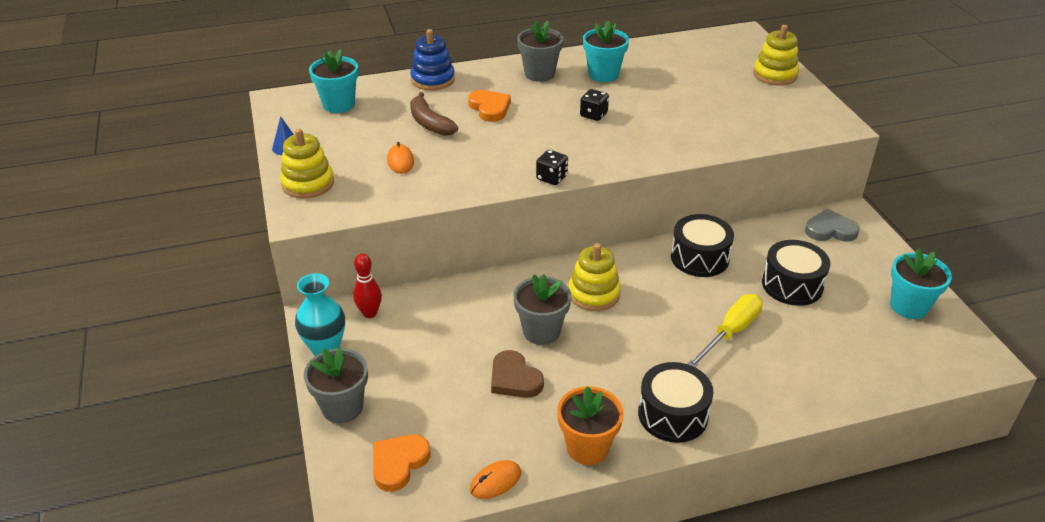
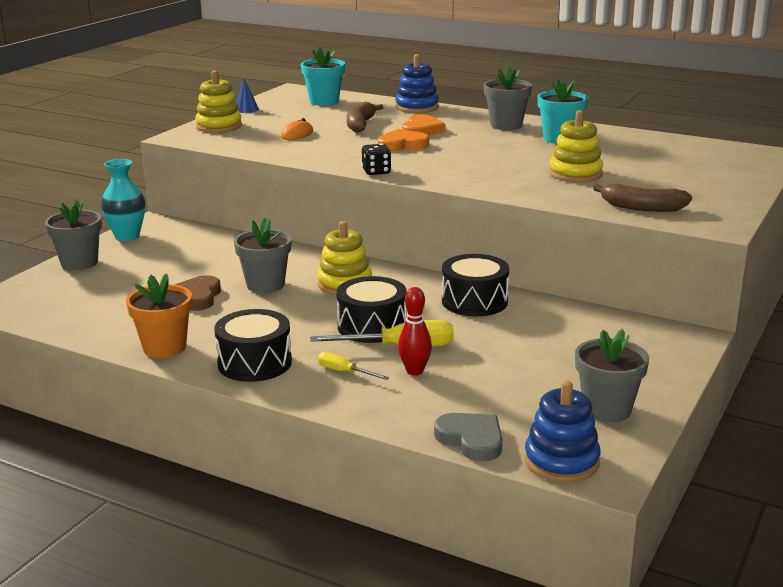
camera: 45 degrees right, 15 degrees down
(370, 313) = (184, 232): red bowling pin -> red bowling pin (414, 371)
(399, 463) = (53, 298): orange heart -> orange heart (402, 145)
(495, 481) = (81, 332): orange mouse -> none
(593, 115) = (493, 155): black dice -> none
(738, 380) = (344, 372): none -> yellow screwdriver
(775, 75) = (732, 182): yellow stacking toy -> yellow stacking toy (575, 174)
(775, 128) = (642, 207): none -> brown banana
(792, 285) = (520, 348): black drum -> black drum (372, 326)
(830, 230) = (642, 336): grey heart -> grey heart (471, 440)
(908, 306) = (607, 409): turquoise flower pot -> grey flower pot
(954, 365) = (561, 461): none -> blue stacking toy

